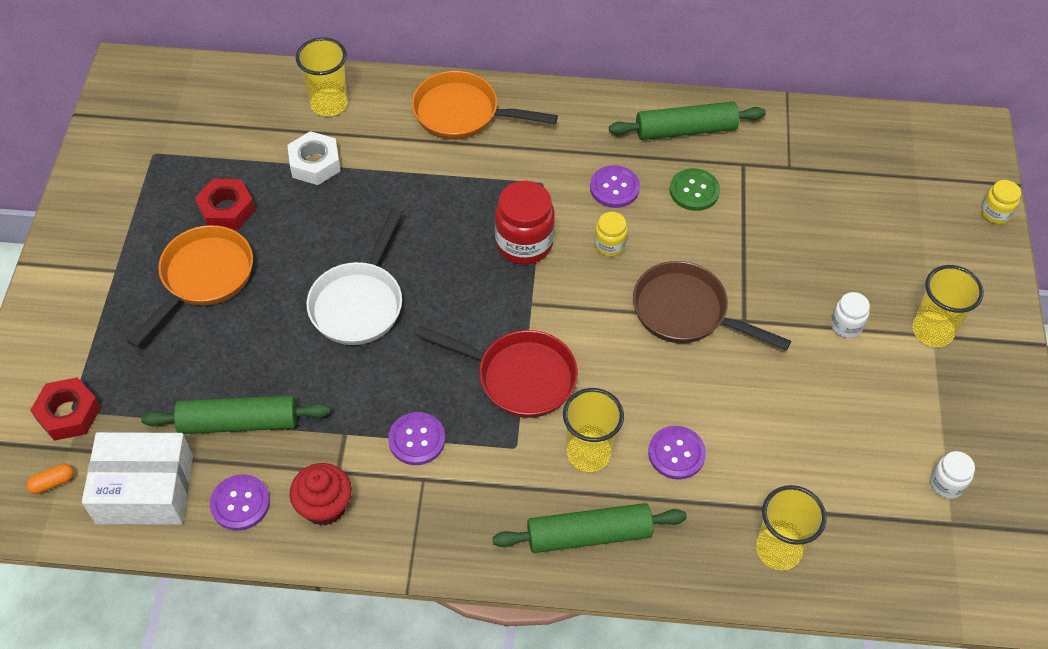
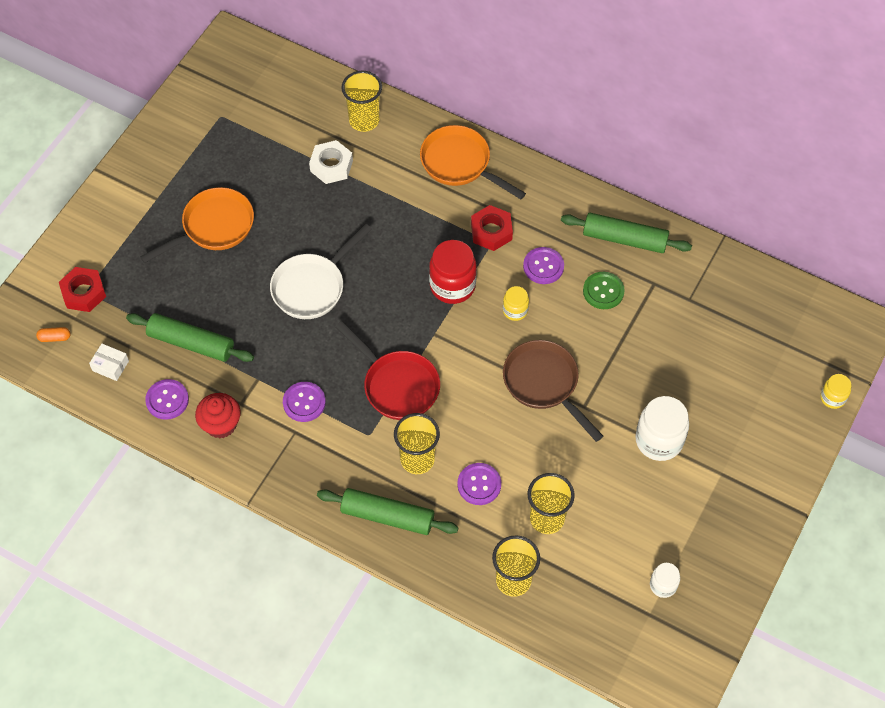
camera: 25 degrees right, 5 degrees up
(145, 489) = (110, 366): white box -> white box, size x0.45
(227, 210) = (252, 180): red nut -> red nut (491, 232)
(846, 325) = (659, 440): white jar -> white jar, size x1.84
(932, 331) = (723, 470): yellow cup -> yellow cup (547, 518)

